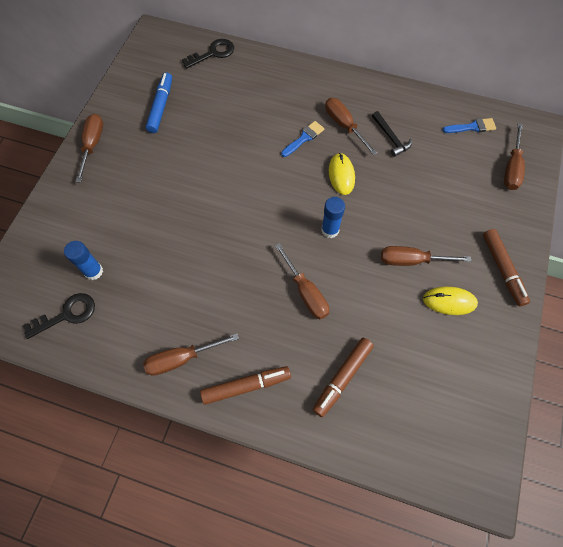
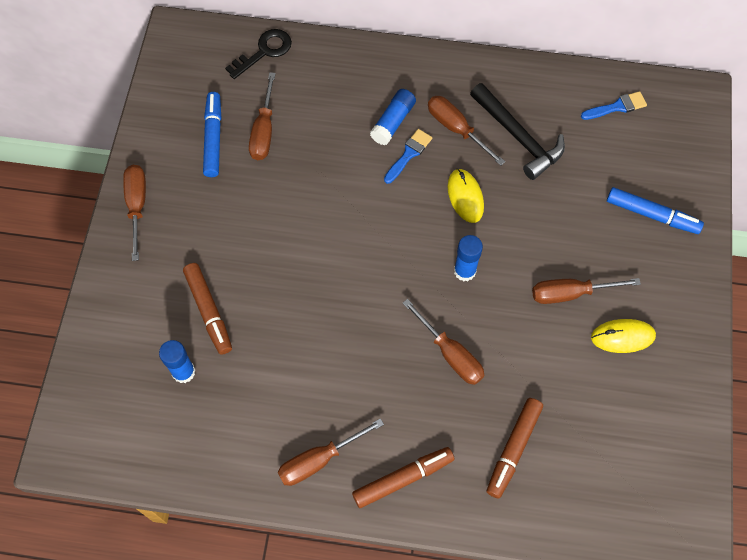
camera: 10 degrees left, 0 degrees up
(67, 314) = (165, 431): black key -> none
(297, 114) = (393, 122): none -> blue glue stick
(391, 137) = (518, 136): black hammer -> black hammer, size x1.67
(488, 210) = (652, 215): none -> blue marker
(502, 269) = (679, 287): brown marker -> brown marker (209, 311)
(511, 168) = (673, 154): brown screwdriver -> brown screwdriver (264, 131)

